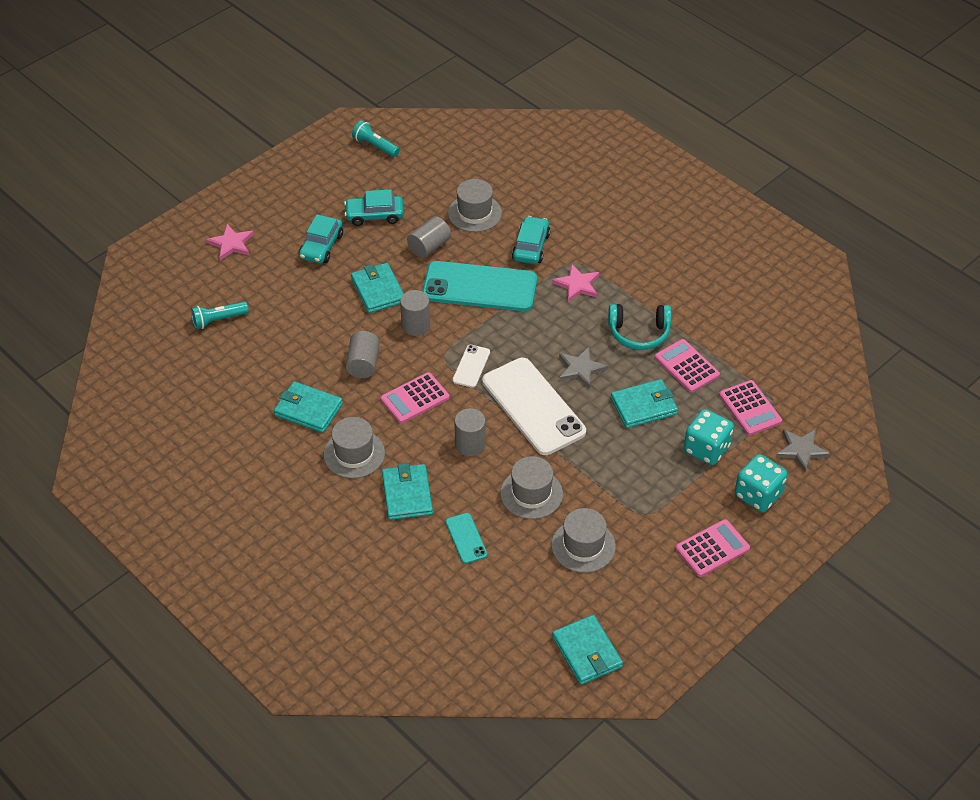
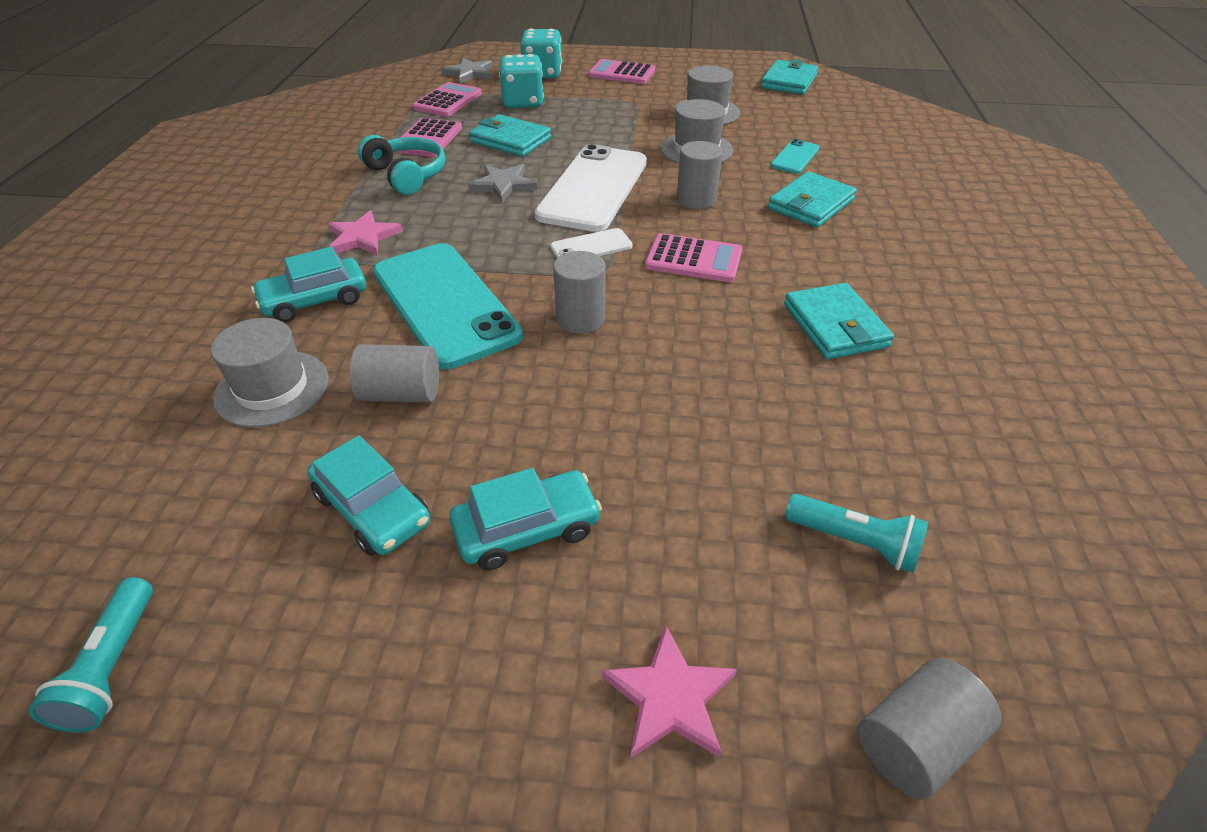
camera: 130 degrees left, 5 degrees down
(354, 454) = (827, 258): grey hat -> none
(363, 364) = (703, 325): grey cylinder -> grey cylinder (915, 742)
(378, 290) = (556, 391): turquoise wallet -> none

